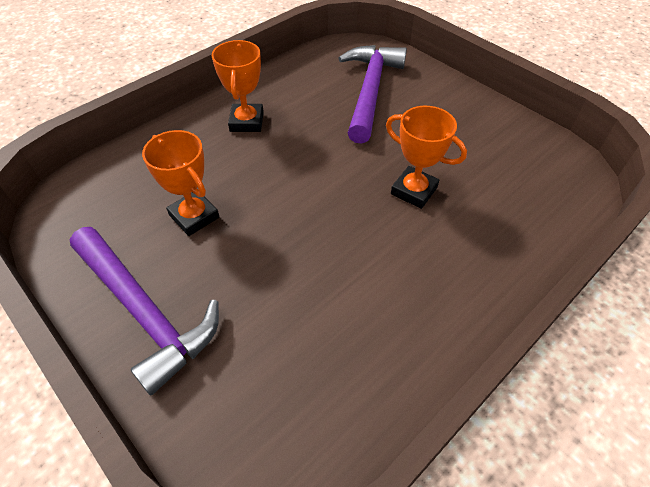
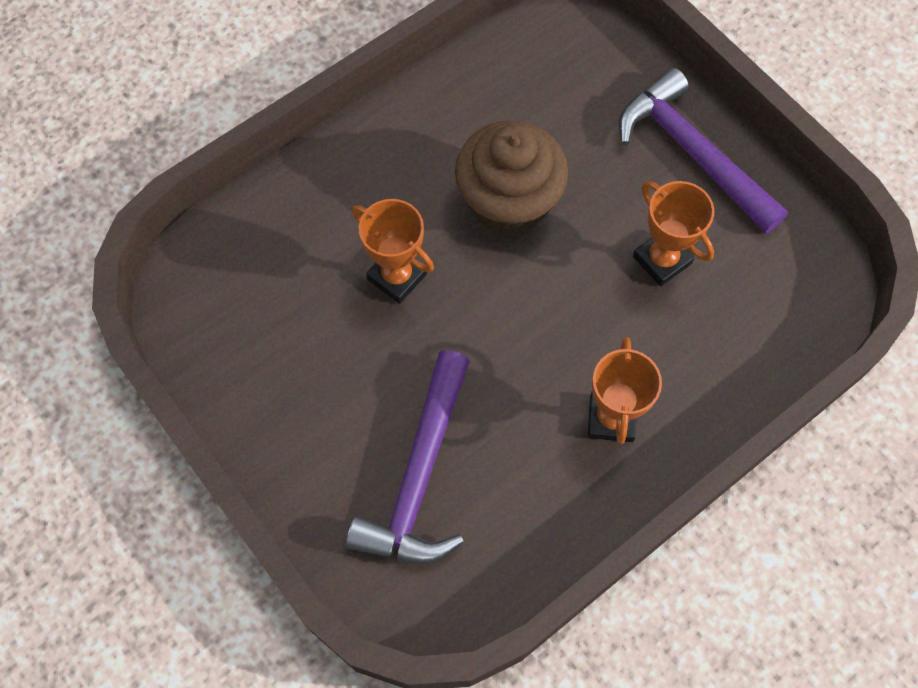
camera: 175 degrees left, 15 degrees up
(328, 253) = (508, 201): none -> brown cupcake

